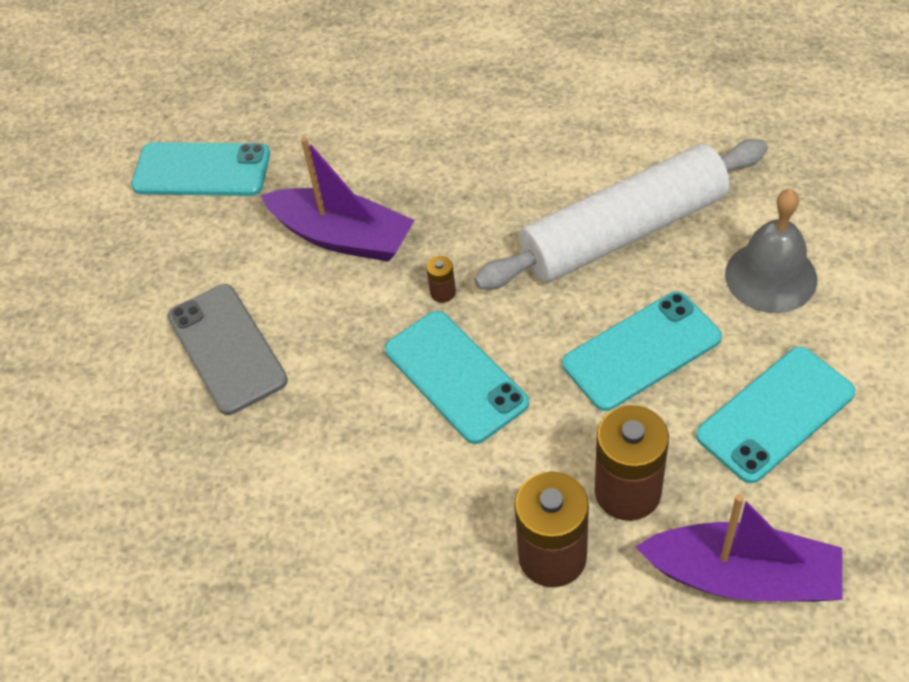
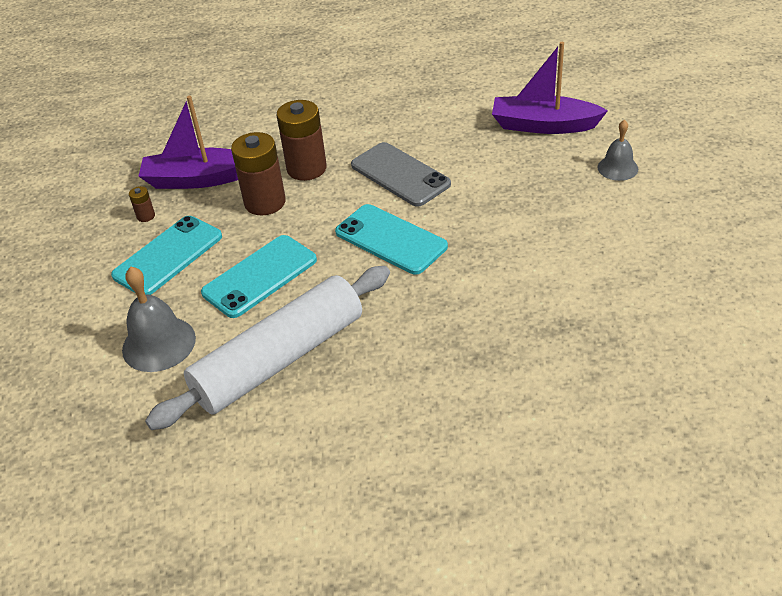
camera: 165 degrees right, 10 degrees down
(96, 438) = (617, 168): none -> grey bell
(201, 170) = (684, 350): turquoise phone -> none
(227, 348) = (564, 227): grey phone -> grey phone (400, 175)
(342, 237) = (519, 315): purple boat -> purple boat (543, 125)
(443, 292) = (418, 289): brown battery -> brown battery (146, 216)

